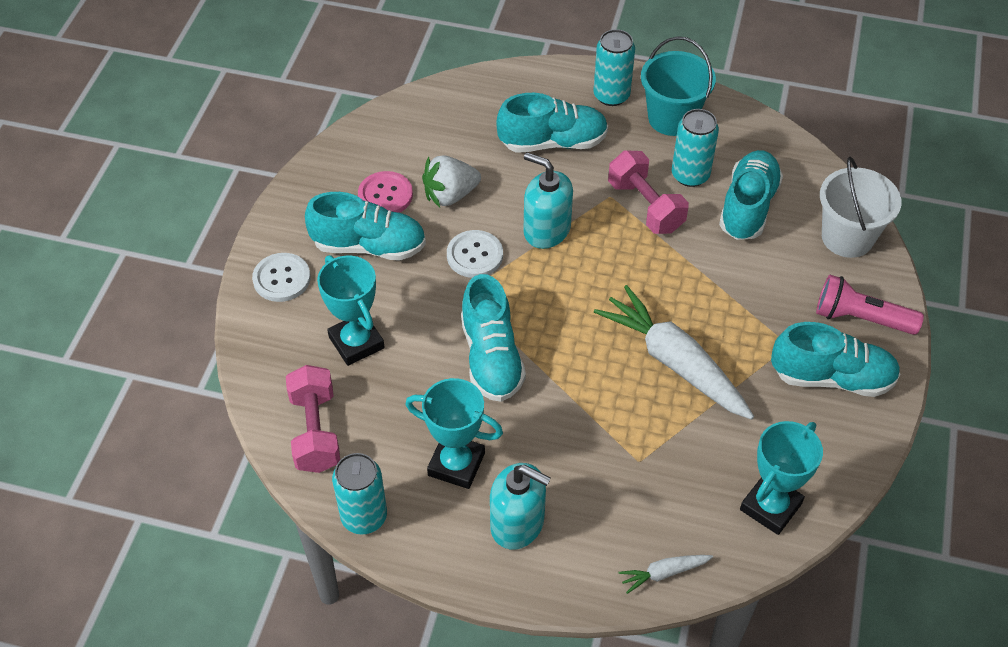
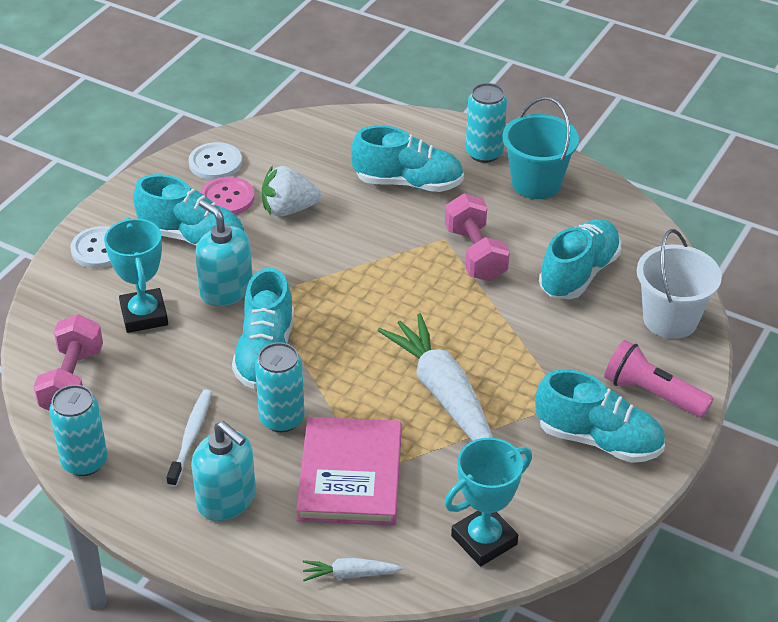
camera: 15 degrees right, 10 degrees down
(456, 464) = (191, 436): turquoise trophy -> white toothbrush
(474, 255) = (289, 264): white button -> white button (215, 163)
(546, 230) = (368, 256): turquoise soap dispenser -> turquoise soap dispenser (226, 290)
(623, 469) = (350, 475): none -> pink book
(690, 175) = (532, 235): turquoise can -> turquoise can (282, 419)

